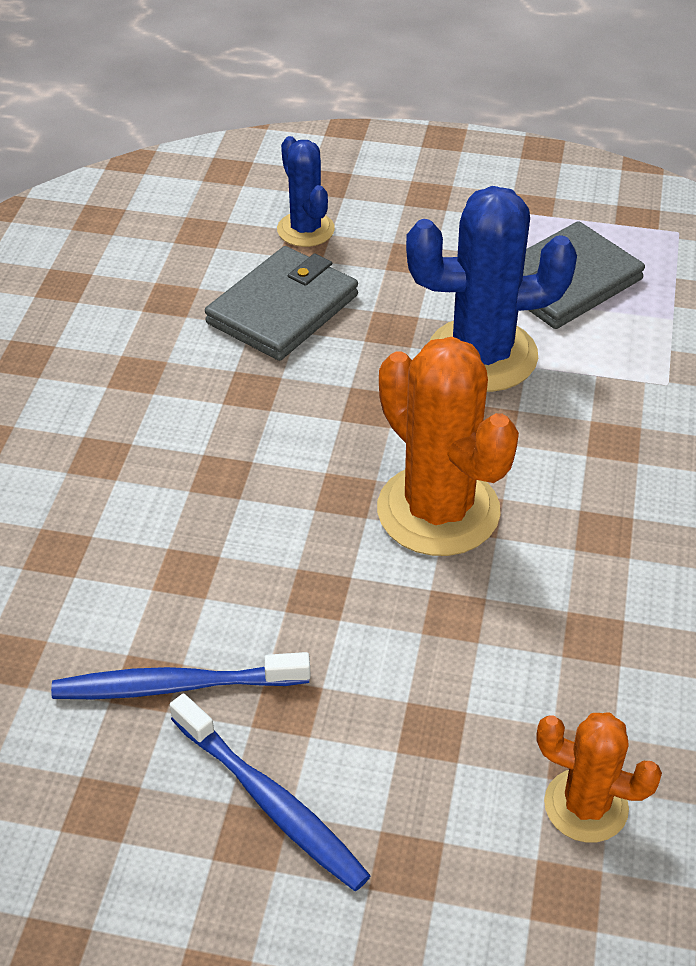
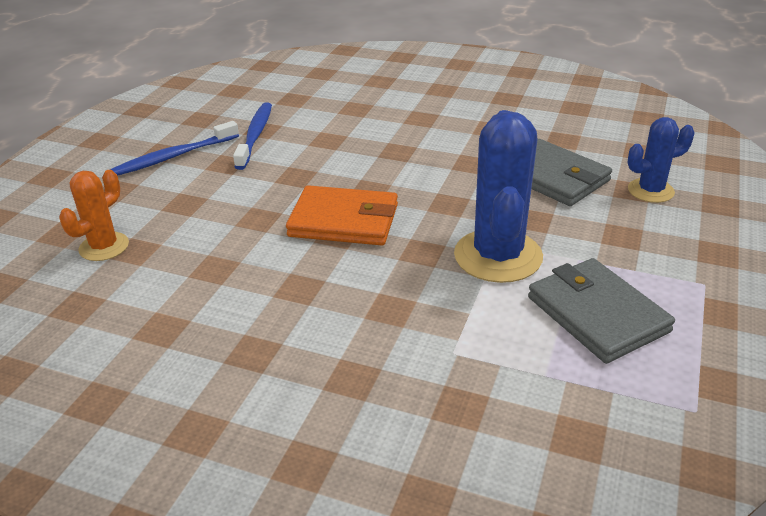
camera: 100 degrees right, 10 degrees down
(438, 510) = (344, 221): orange cactus -> orange wallet

